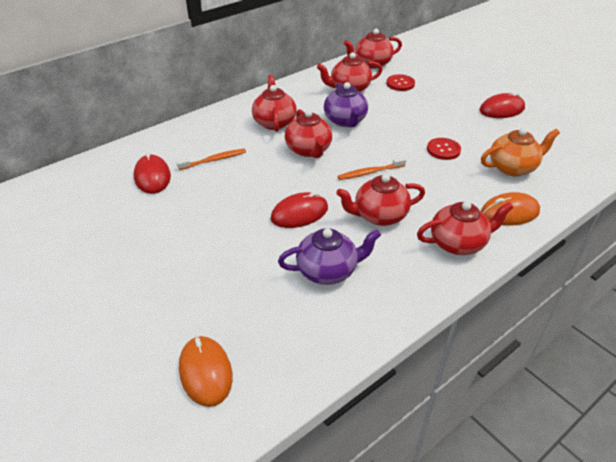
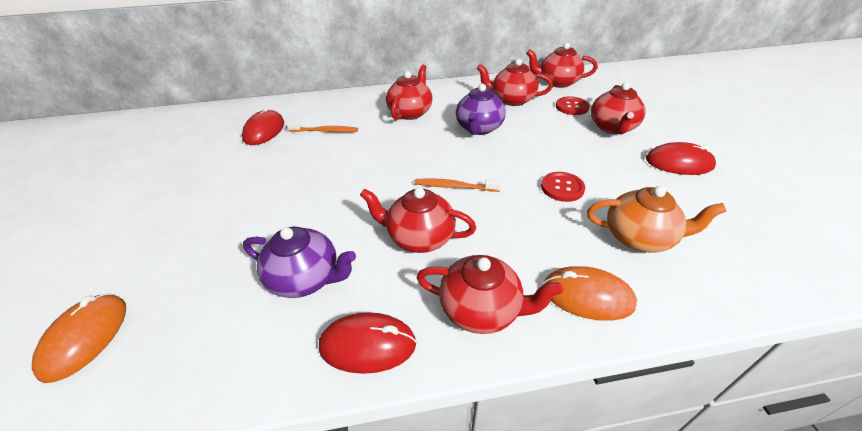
camera: 30 degrees right, 0 degrees up
(299, 213) = (343, 205): red mouse -> red mouse (367, 344)
(309, 150) = (415, 146): red teapot -> red teapot (612, 128)

